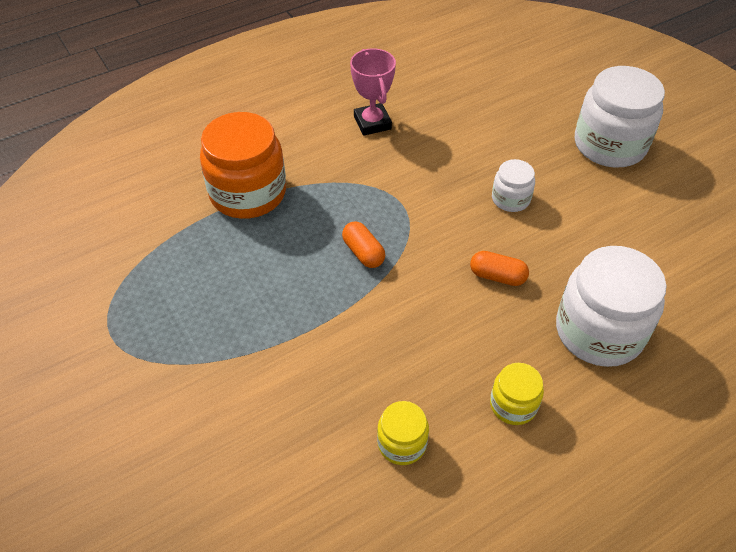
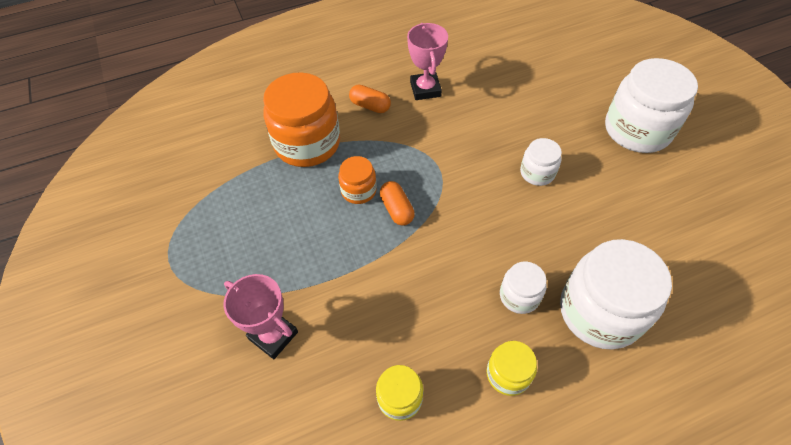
camera: 10 degrees right, 5 degrees up
(249, 398) = (273, 335): none -> pink trophy
(317, 237) = (358, 190): none -> orange jar
(497, 276) = (513, 246): orange capsule -> orange capsule (370, 106)
(512, 326) = (519, 296): none -> white jar

